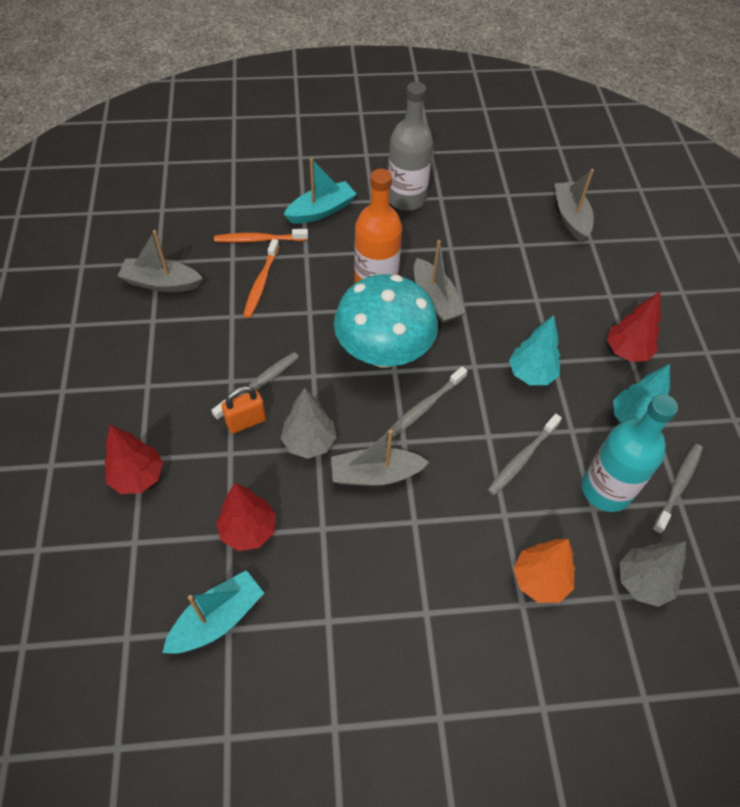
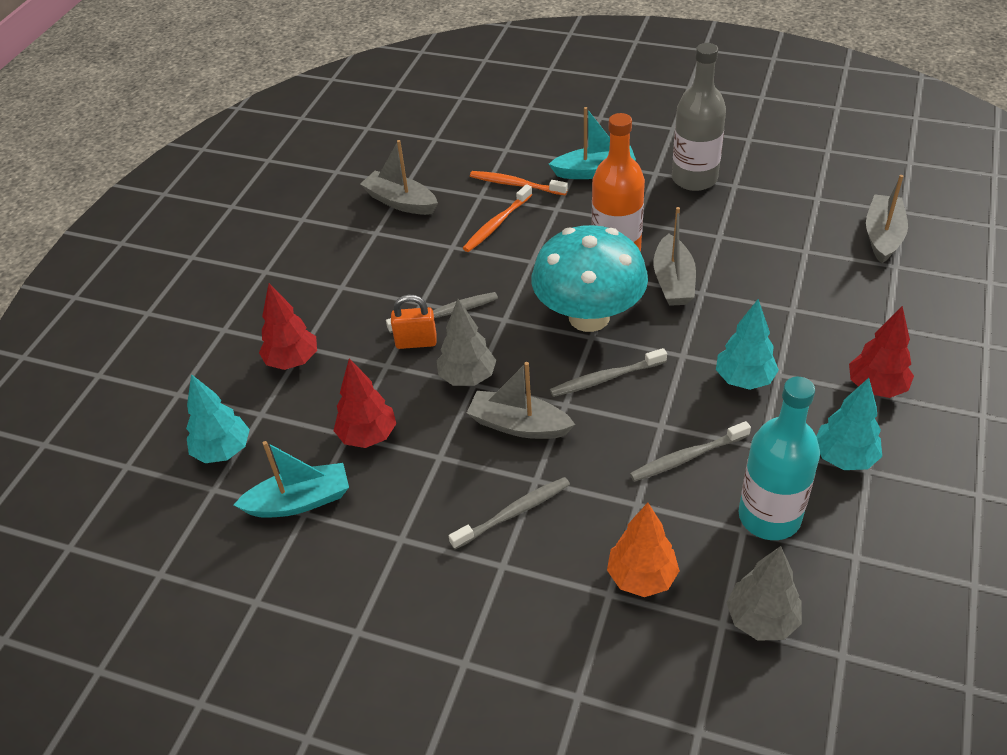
camera: 30 degrees right, 10 degrees down
(116, 594) = (223, 451): none -> turquoise tree
(678, 486) = (862, 540): grey toothbrush -> grey toothbrush (513, 513)

